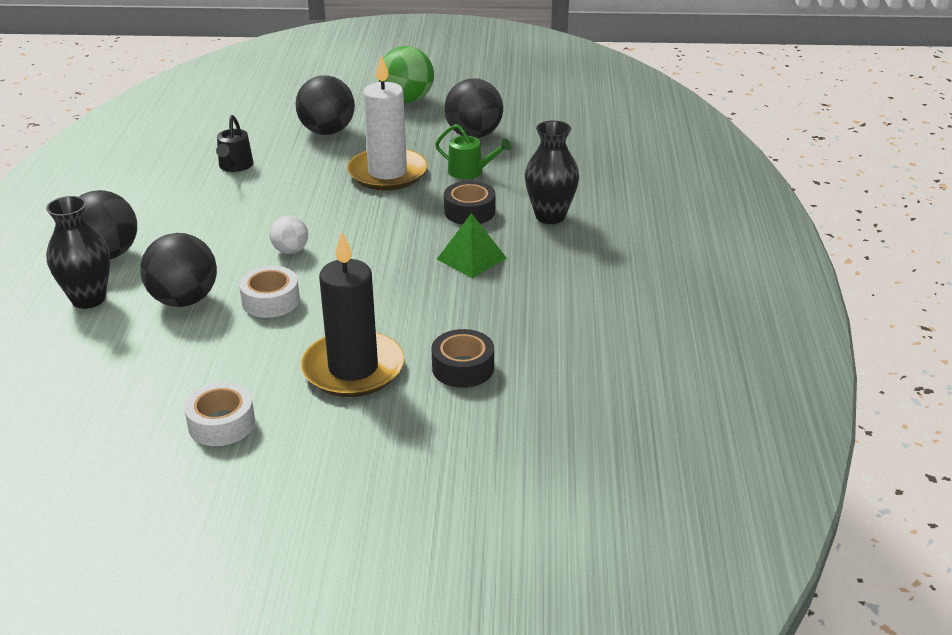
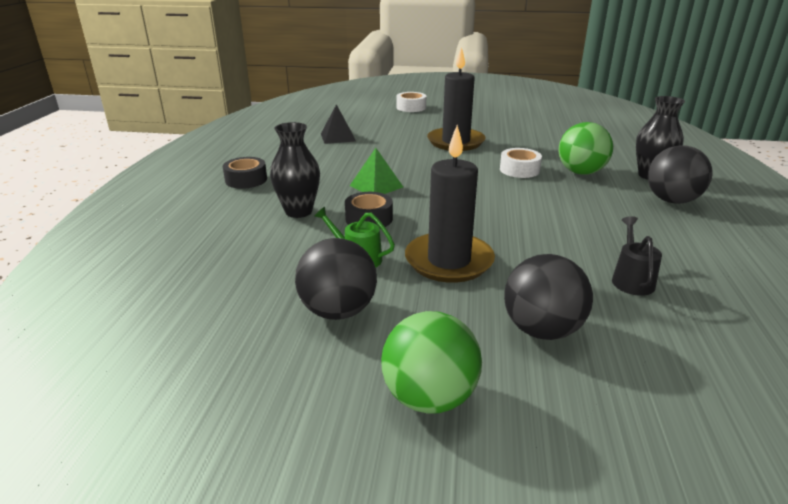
camera: 175 degrees left, 5 degrees down
(184, 300) = (581, 172): black ball -> green ball
(221, 424) = (518, 129): white tape -> white tape (411, 107)
(290, 250) = (520, 197): white ball -> none
(387, 173) = (449, 261): white candle -> black candle
(463, 368) = (394, 140): black tape -> black tape (246, 180)
(566, 372) = (338, 137): none -> black pyramid

